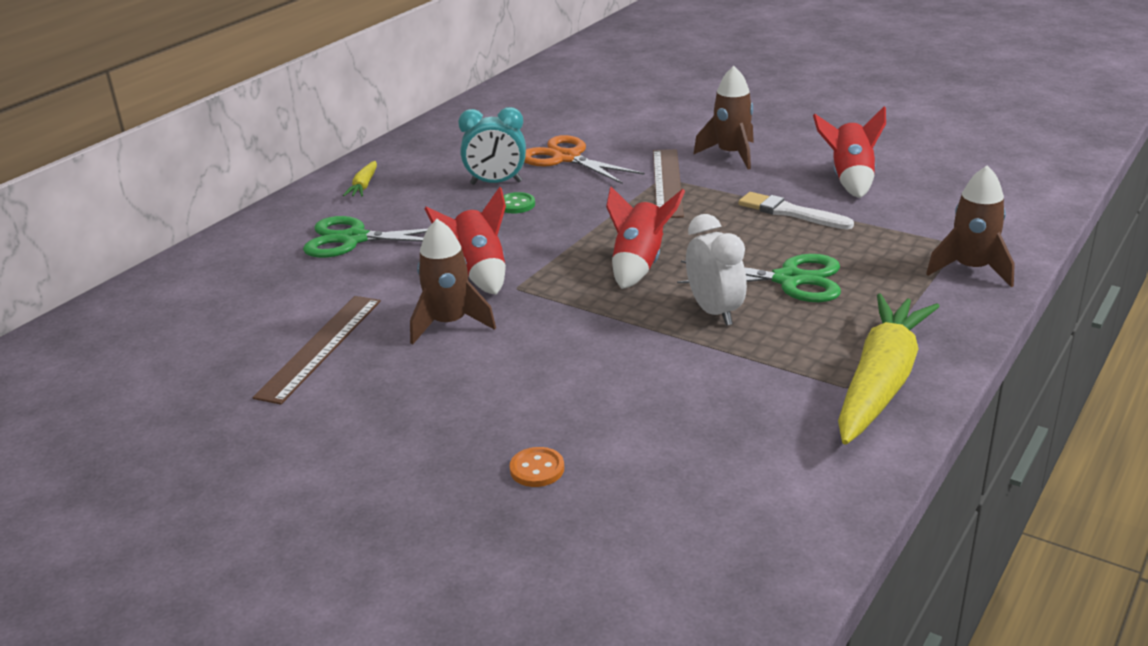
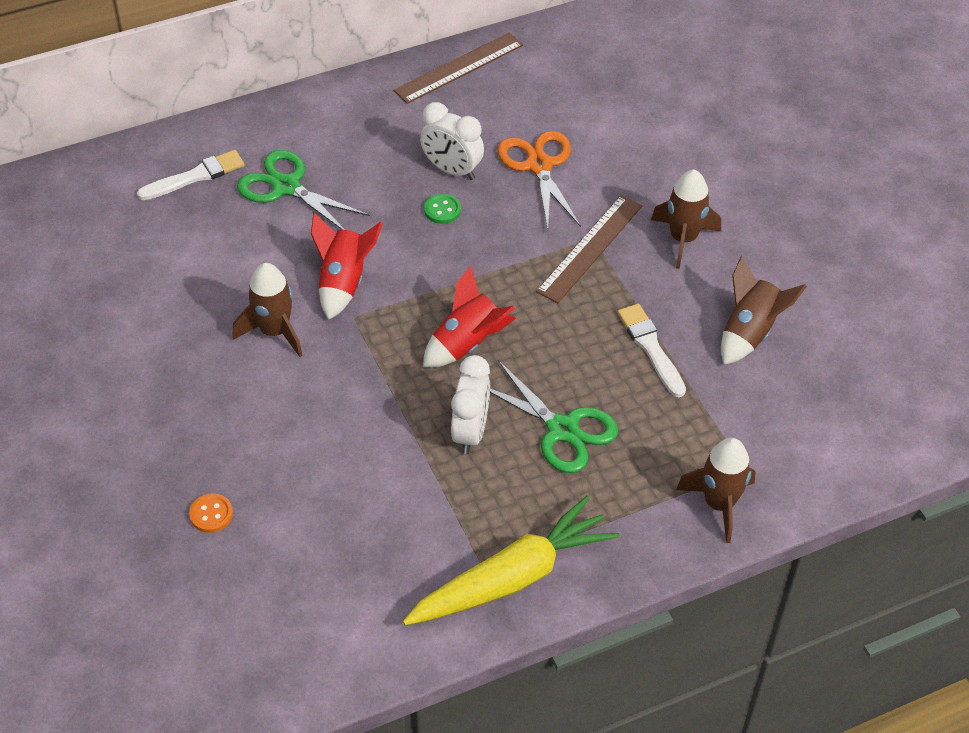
camera: 30 degrees right, 20 degrees up
(253, 263) = (195, 176): none -> white brush
(320, 347) = (171, 305): brown ruler -> brown ruler (459, 67)
(363, 186) = (347, 116): yellow carrot -> none
(496, 183) = (452, 170): turquoise clock -> white clock
(850, 179) = (750, 332): red rocket -> brown rocket

